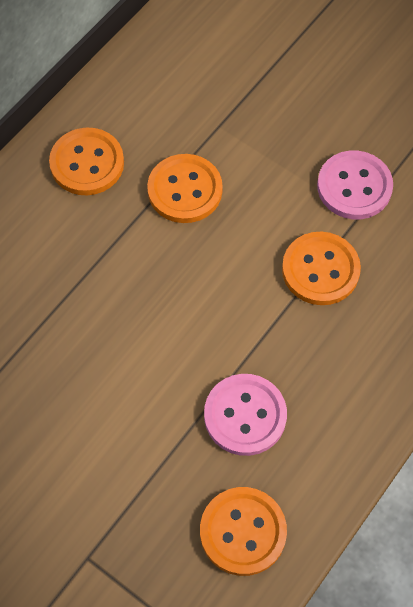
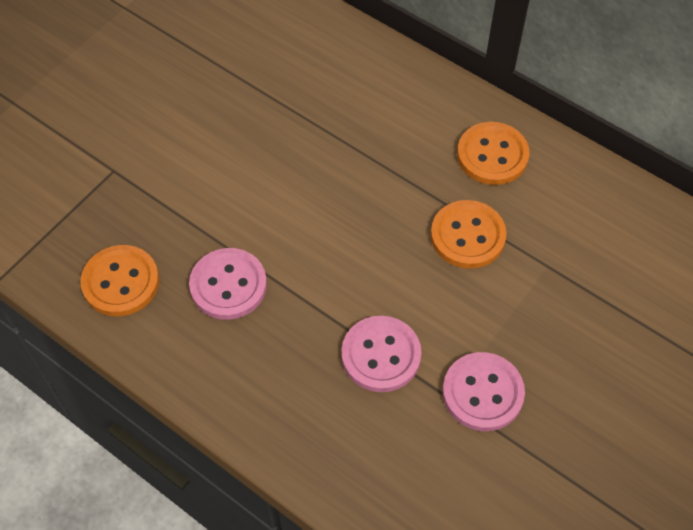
camera: 90 degrees right, 5 degrees down
(320, 270) = (381, 355): orange button -> pink button

